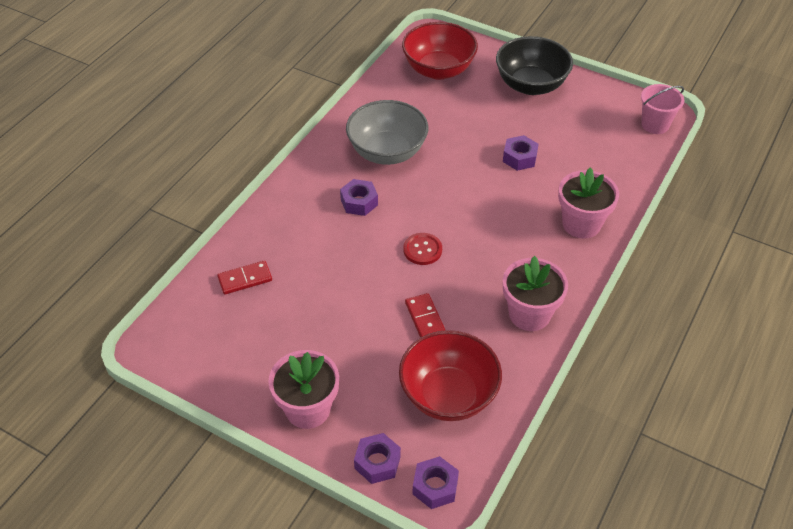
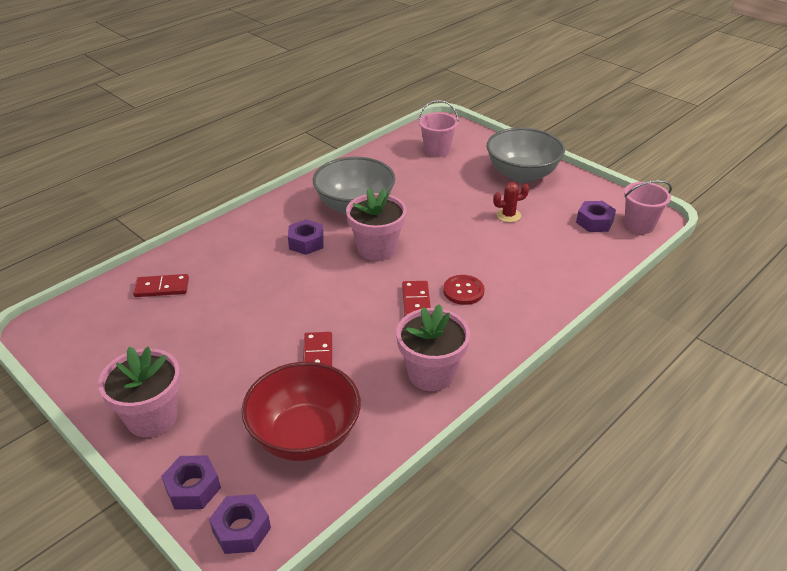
camera: 15 degrees right, 10 degrees down
(422, 250) = (347, 293): red button -> red button (463, 291)
(438, 70) = (437, 150): red bowl -> pink bucket
(488, 246) = (416, 302): none -> red domino
(519, 158) = (484, 231): purple nut -> purple nut (594, 222)
(531, 85) = (522, 174): black bowl -> grey bowl
(535, 135) = (508, 215): none -> red cactus
(581, 224) = (524, 299): pink flower pot -> pink flower pot (377, 248)

